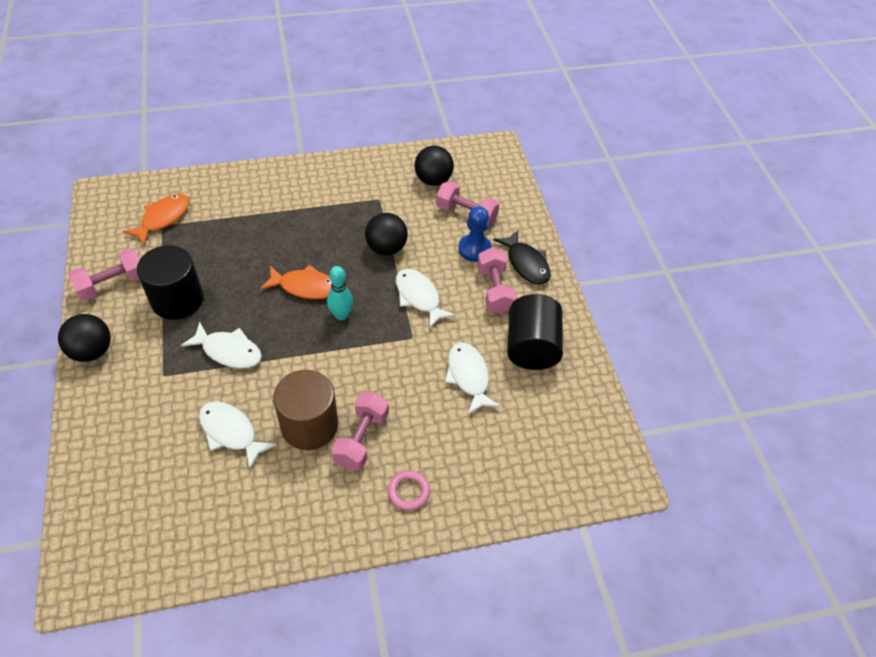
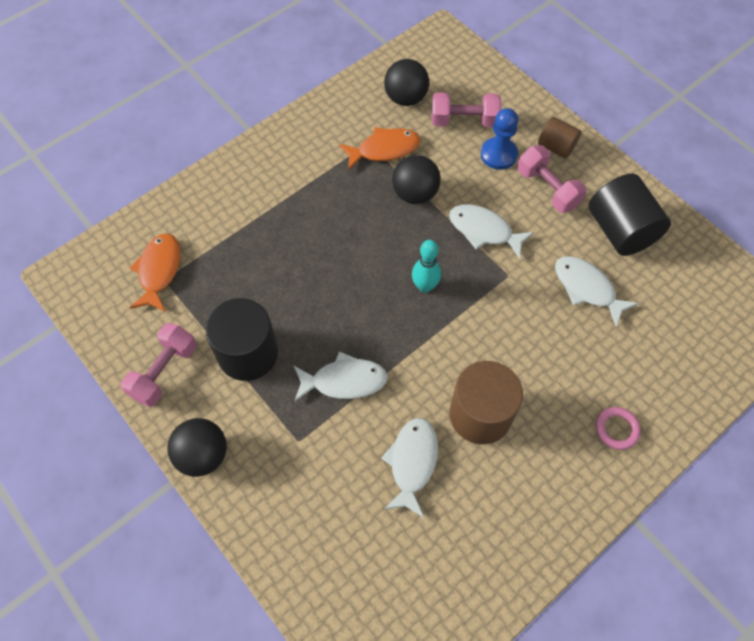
camera: 25 degrees left, 10 degrees up
(231, 432) = (412, 462): white fish -> white fish turned 90 degrees clockwise
(305, 287) = (367, 274): orange fish -> orange fish (384, 149)
(361, 439) = (537, 402): pink dumbbell -> none
(526, 263) = (556, 147): black fish -> brown cylinder

